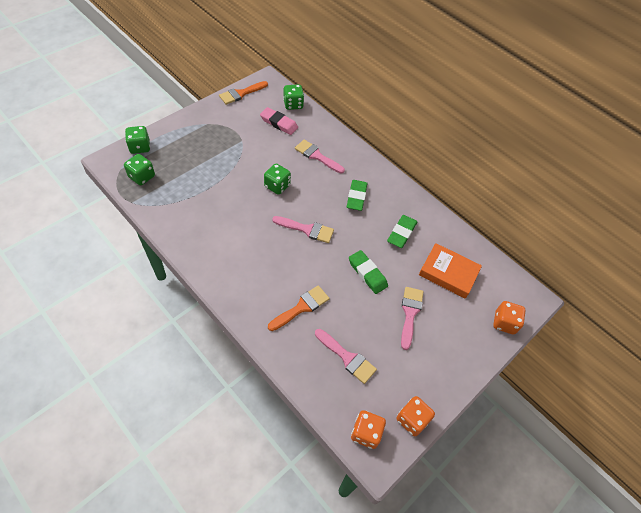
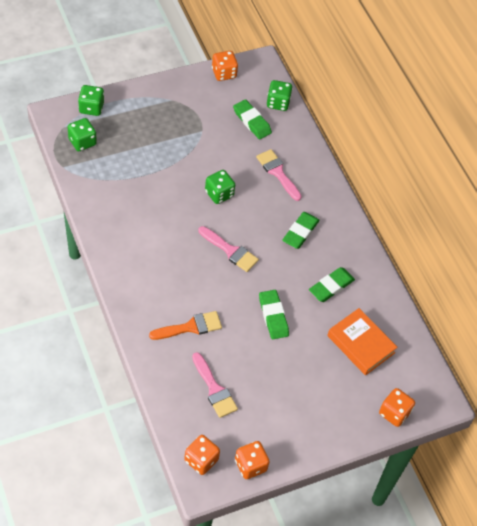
camera: 20 degrees right, 0 degrees up
(241, 93) = (224, 73): orange brush -> orange dice
(279, 123) = (252, 121): pink eraser -> green eraser
(410, 313) = (298, 370): pink brush -> none

